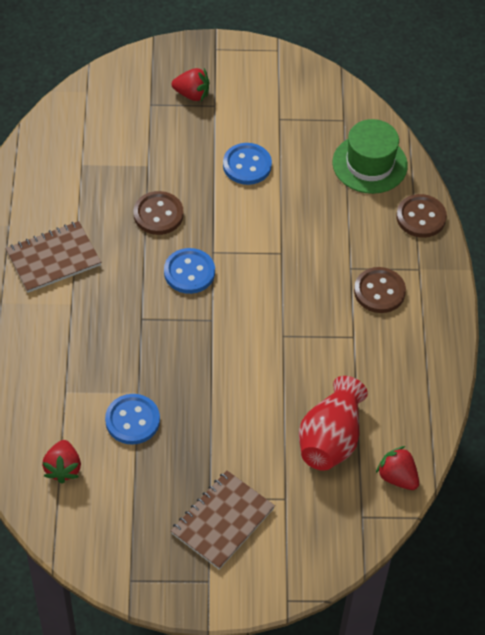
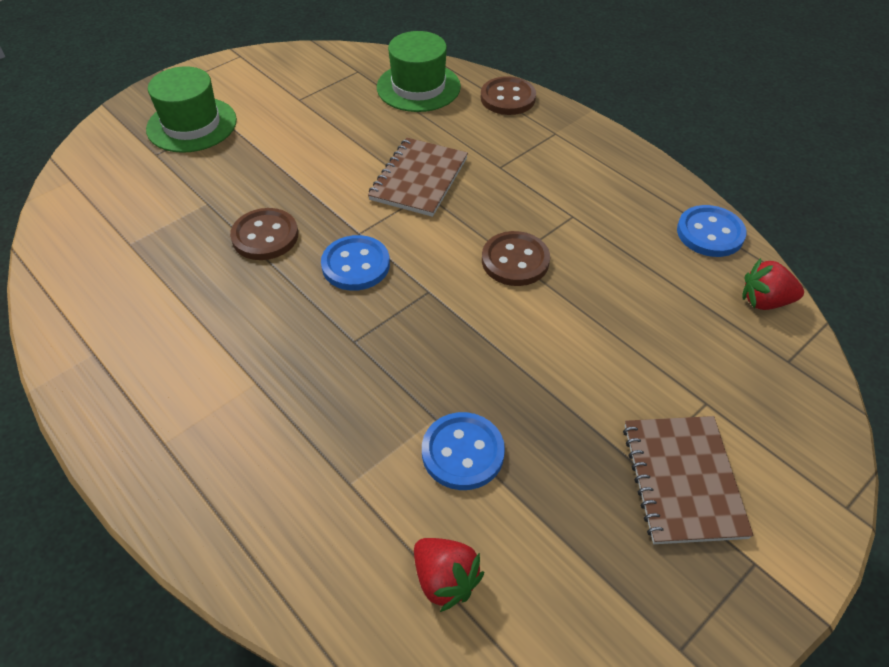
camera: 40 degrees left, 5 degrees down
(53, 258) = (186, 351): brown notebook -> brown notebook (419, 179)
(192, 94) = (192, 125): red strawberry -> green hat
(247, 165) = (310, 147): blue button -> blue button (710, 233)
(330, 439) = (669, 314): red vase -> none
(379, 291) = (547, 168): brown button -> brown button (515, 261)

